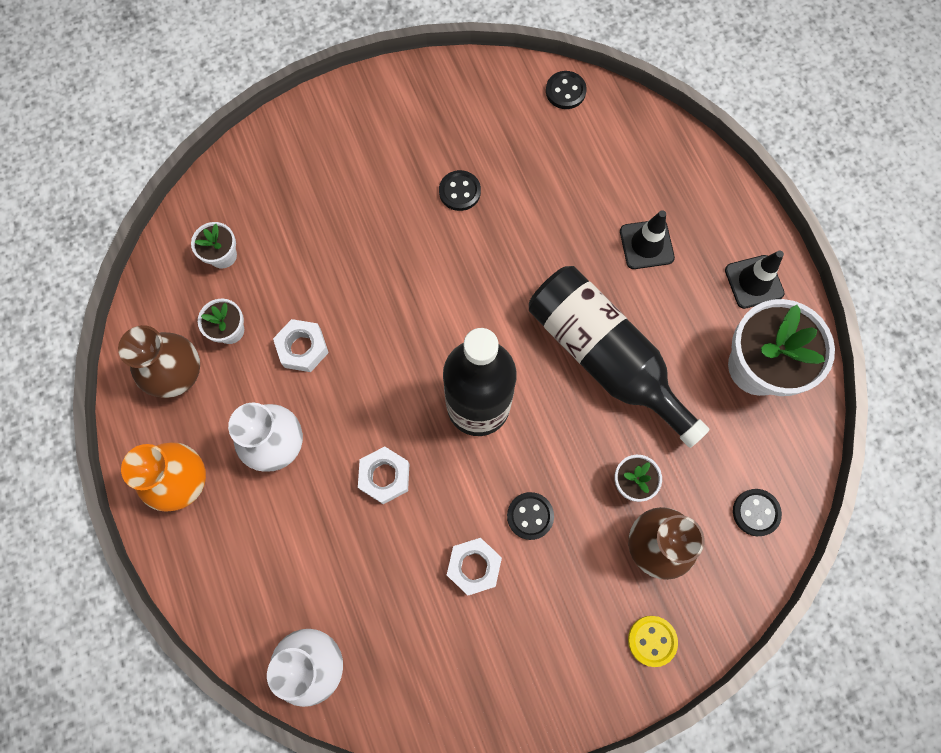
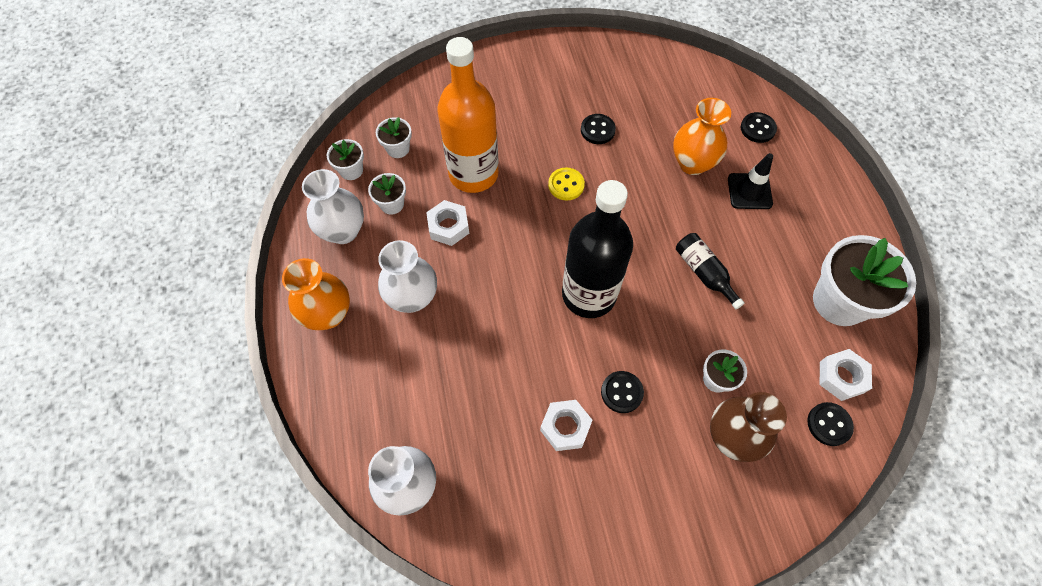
camera: 10 degrees right, 10 degrees down
(172, 294) = (351, 170): none -> white flower pot
(179, 375) = (343, 231): brown vase -> white vase
(320, 274) = (473, 174): none -> orange bottle
(385, 476) = (499, 338): white nut -> white nut (841, 377)
(565, 91) = (694, 71): black button -> black button (757, 128)
(577, 218) = (692, 163): none -> orange vase
(604, 357) = (704, 273): black bottle -> black bottle, size x0.47
(652, 640) = (721, 522): yellow button -> yellow button (566, 185)
(754, 282) = (840, 233): black traffic cone -> none

